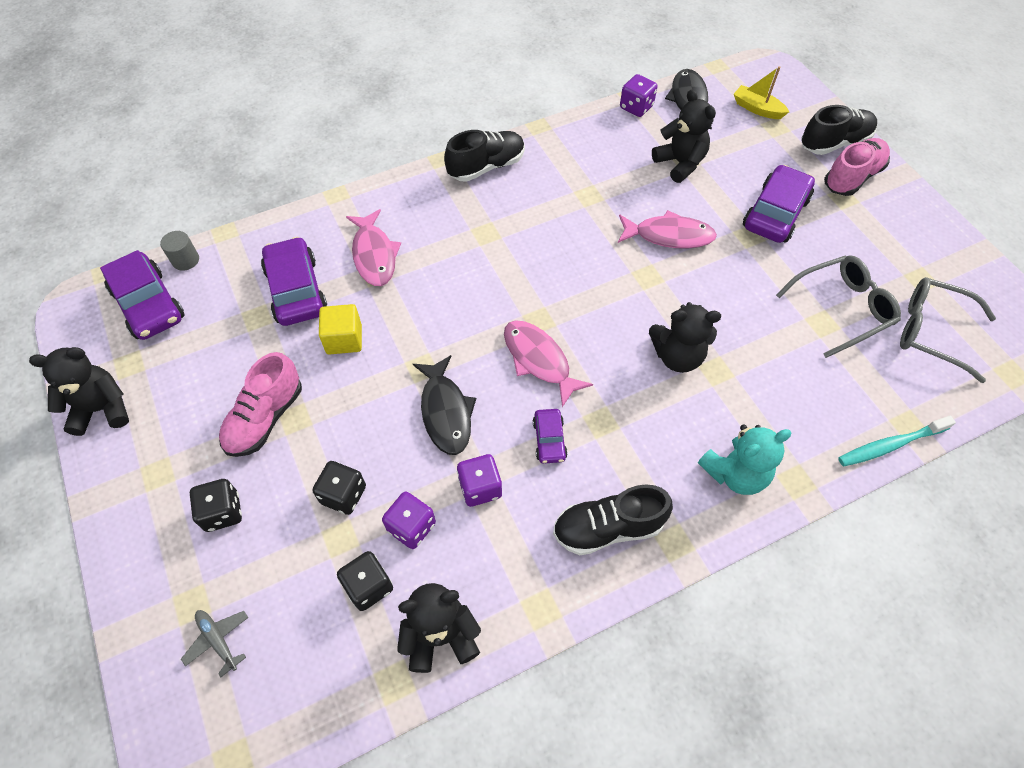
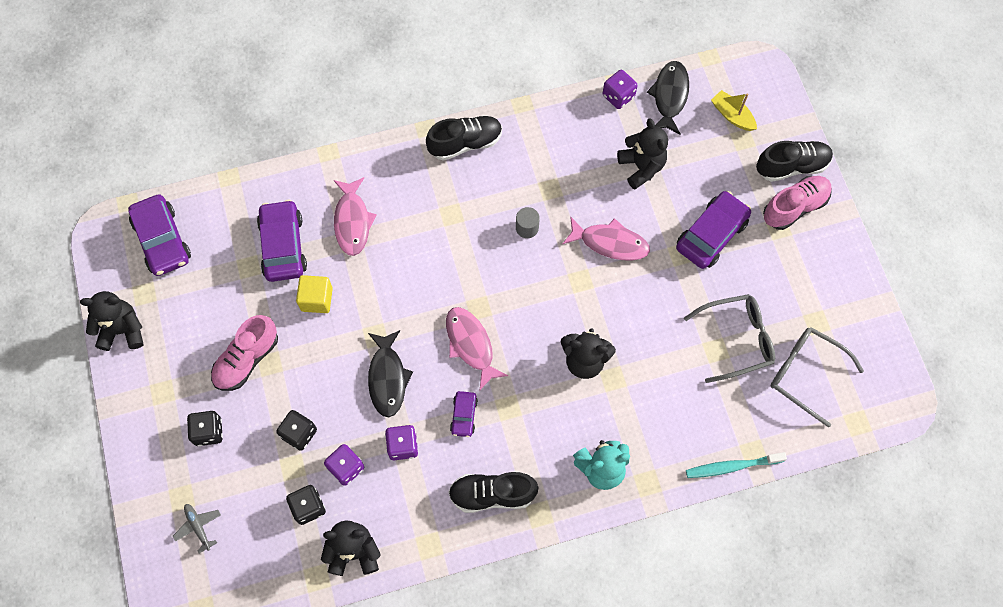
camera: 10 degrees right, 10 degrees up
(185, 260) = (194, 201): grey cylinder -> grey cylinder (527, 228)

